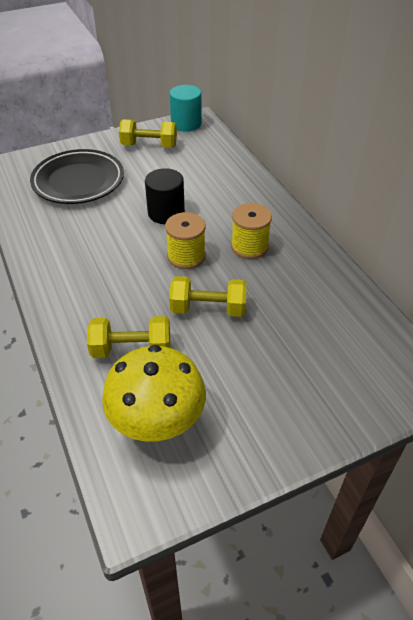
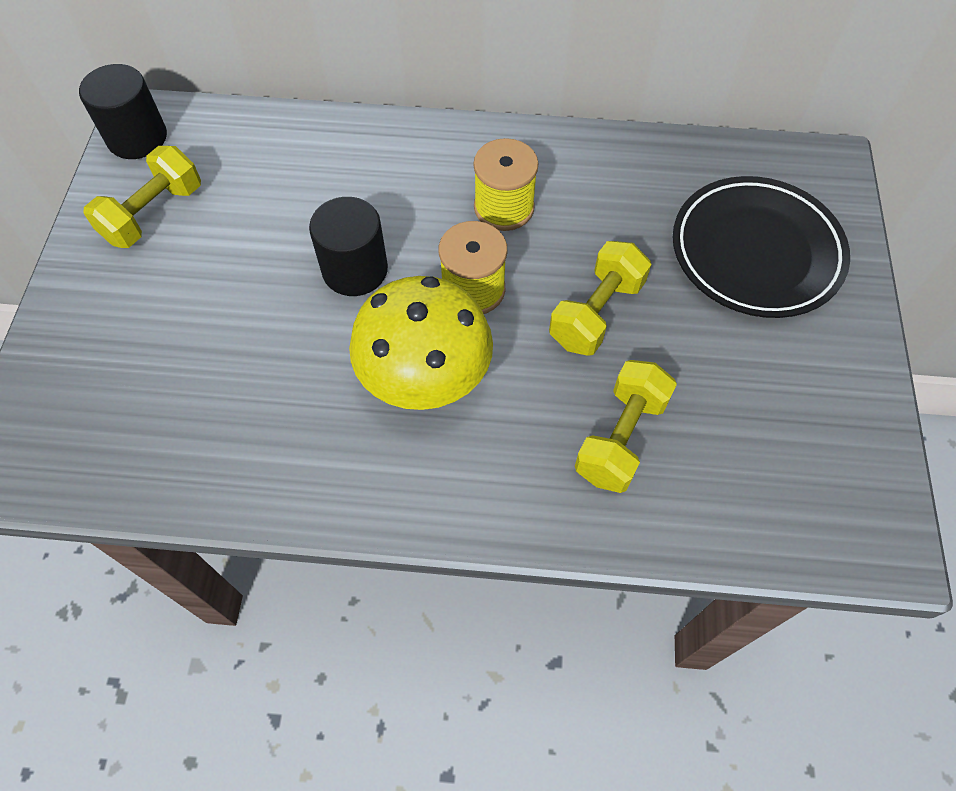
camera: 60 degrees left, 15 degrees up
(78, 181) = (168, 356): black plate -> black plate (756, 252)
(157, 423) = (765, 460): yellow mushroom -> yellow mushroom (425, 381)
(186, 124) = (137, 138): turquoise cylinder -> black cylinder

